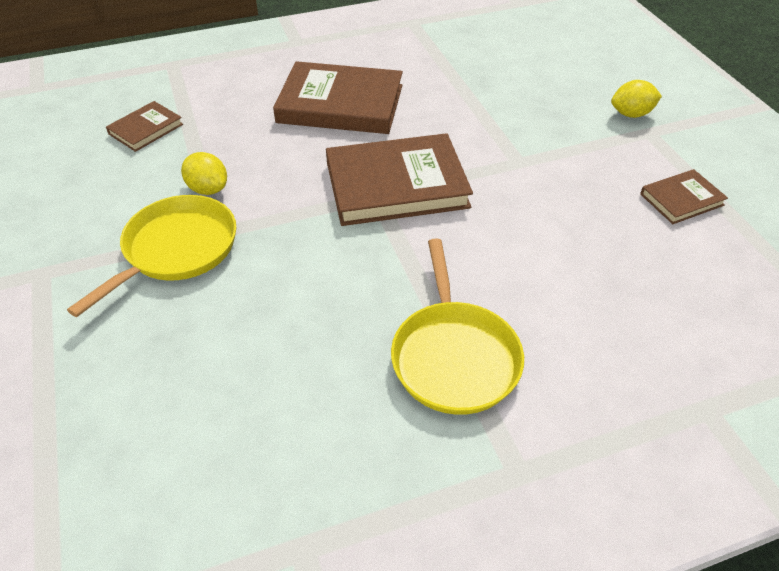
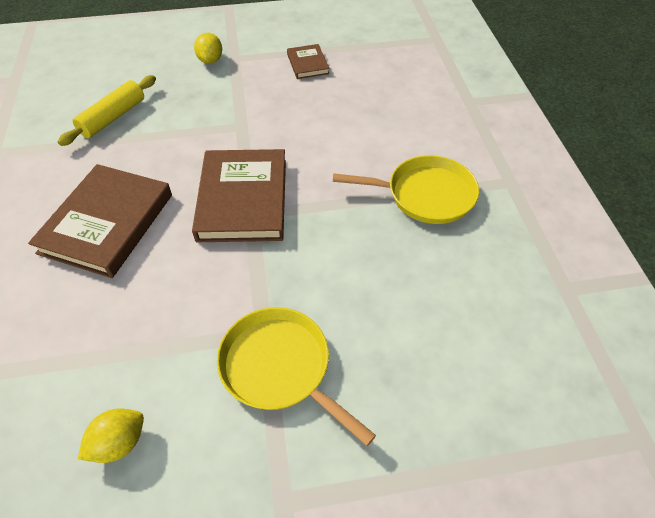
camera: 80 degrees left, 5 degrees up
(146, 129) = (60, 407): brown book -> none
(208, 189) = (197, 340): yellow lemon -> yellow lemon (119, 443)
(489, 71) = (113, 117): none -> yellow rolling pin

